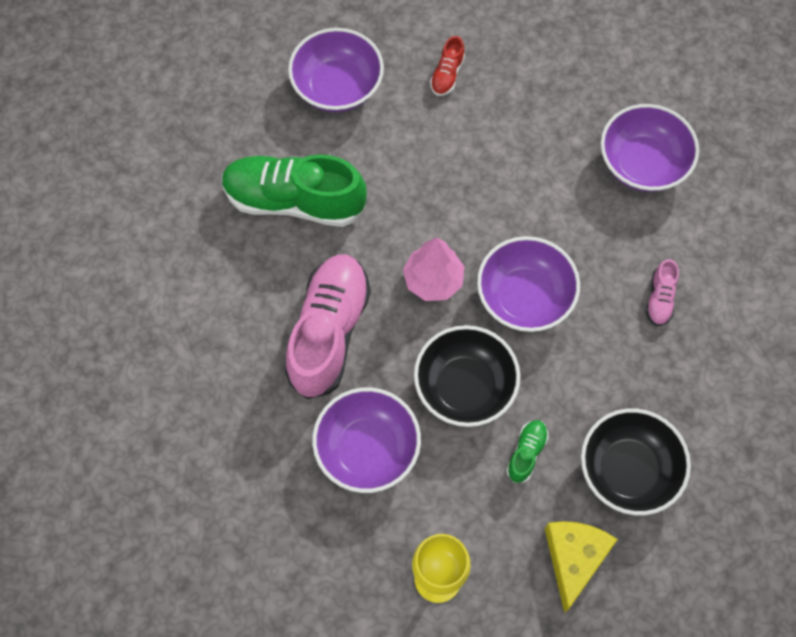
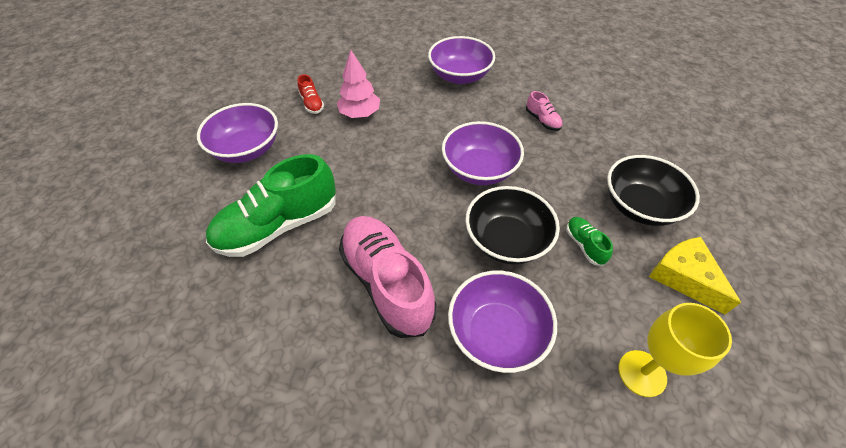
camera: 45 degrees left, 15 degrees down
(433, 280) = (419, 200): pink tree -> pink tree (360, 114)

